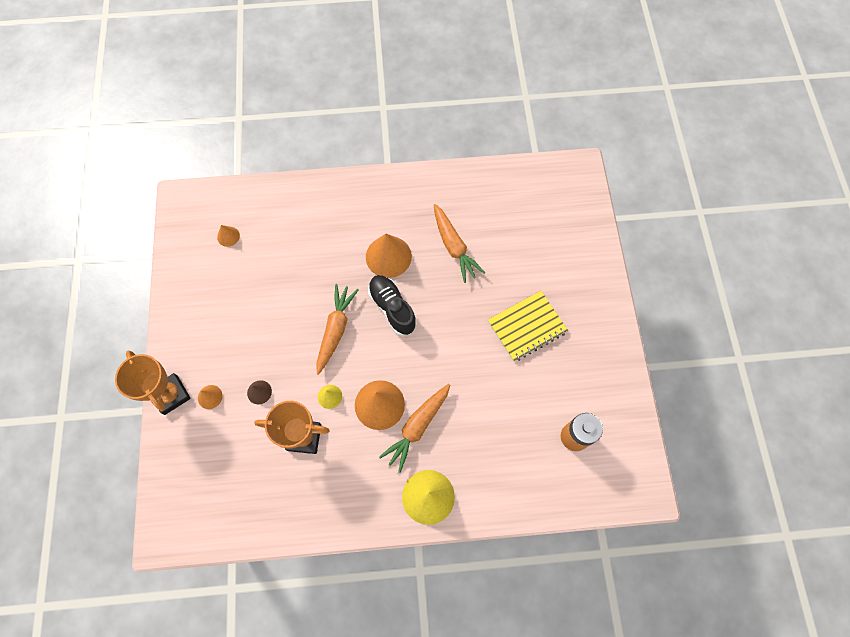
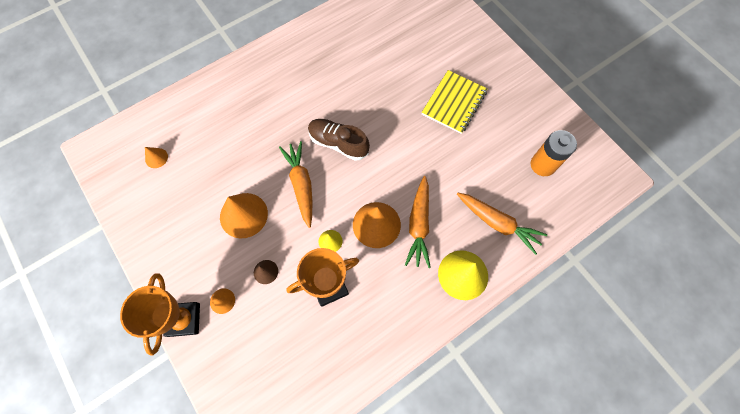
camera: 30 degrees left, 0 degrees up
(171, 395) = (184, 319): orange trophy -> orange trophy turned 60 degrees clockwise
(388, 256) = (309, 105): orange cone -> orange cone (243, 215)
(392, 308) = (338, 143): black shoe -> brown shoe
(454, 246) = (358, 72): orange carrot -> orange carrot (497, 223)

